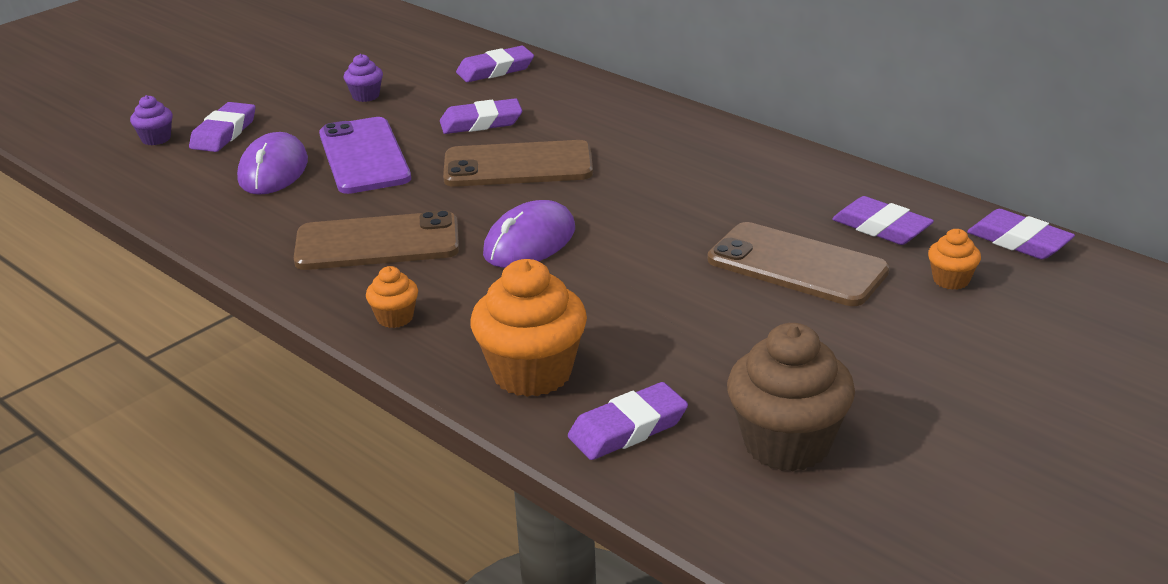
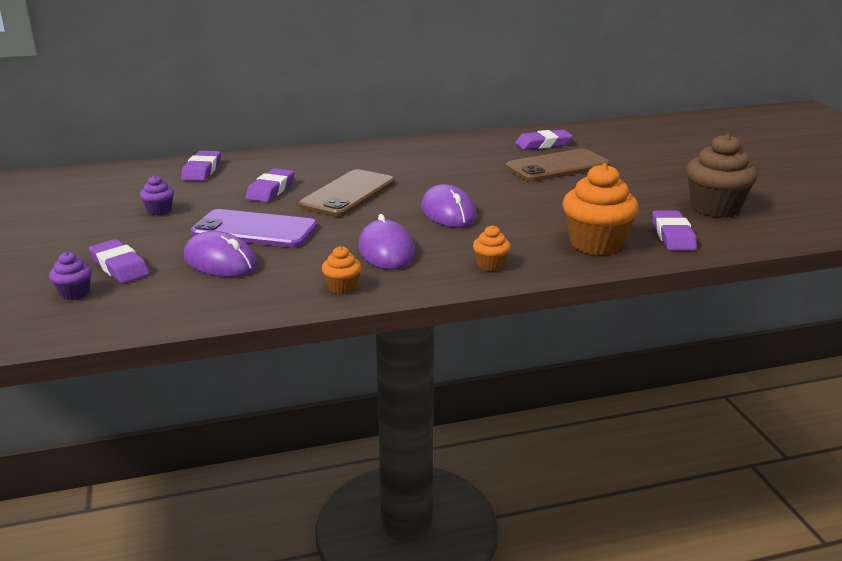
camera: 60 degrees left, 5 degrees down
(377, 243) = (386, 251): brown phone -> purple mouse
(951, 280) = (607, 146): orange cupcake -> orange cupcake (342, 287)
(1019, 241) = (588, 128): purple eraser -> none

